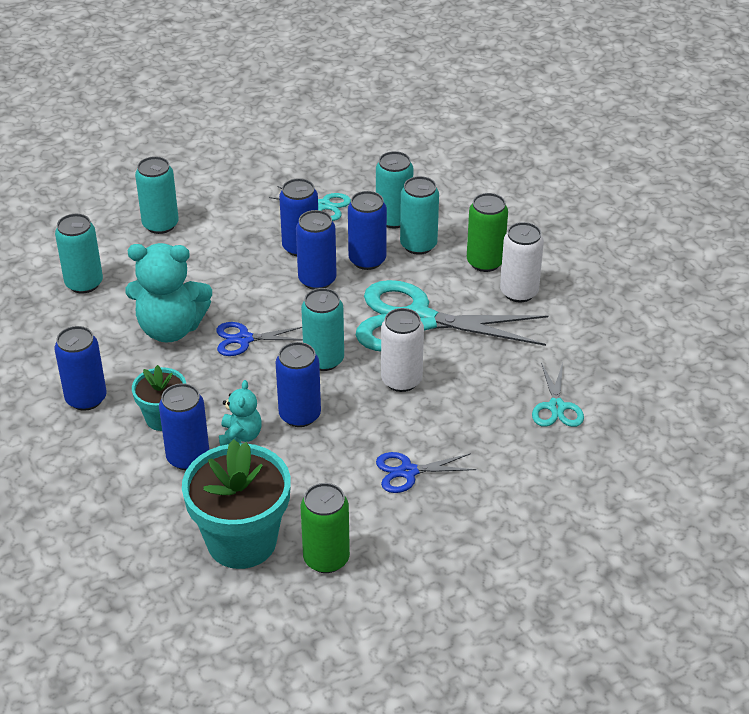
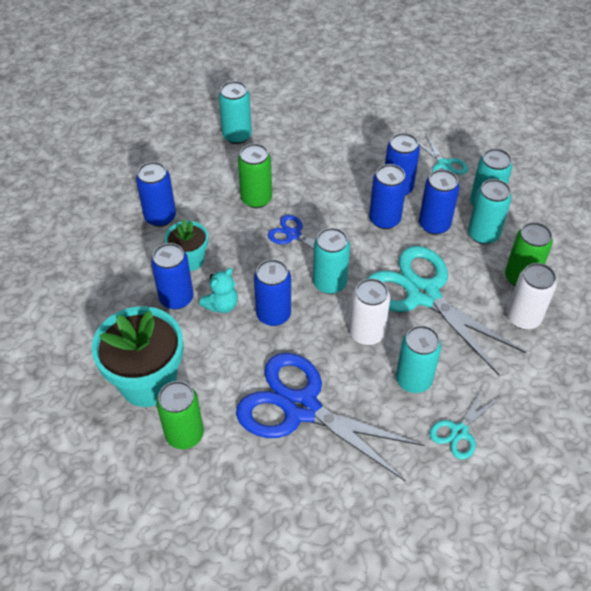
camera: 40 degrees right, 10 degrees up
(160, 224) = (323, 120): turquoise can -> turquoise can (413, 380)
(170, 328) = (256, 199): turquoise teddy bear -> green can
(408, 472) = (301, 408): blue scissors -> blue scissors, size x2.15

